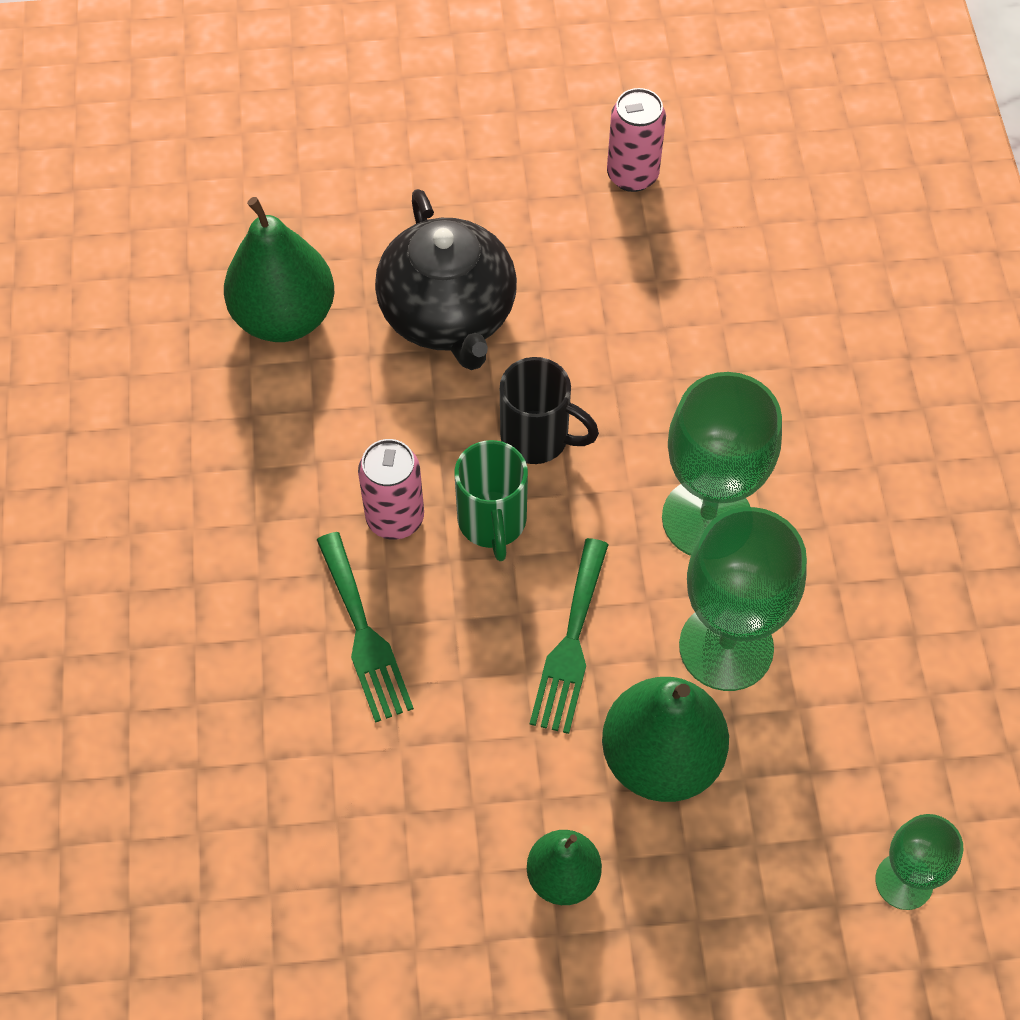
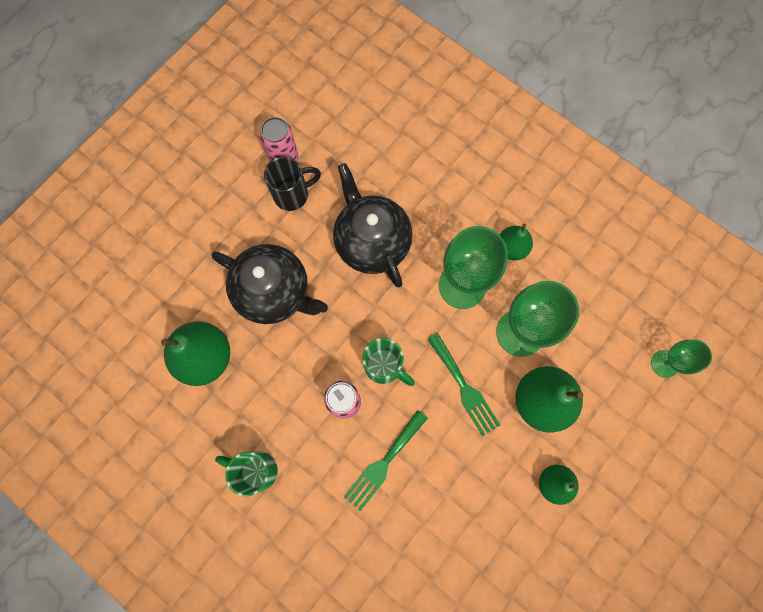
camera: 45 degrees left, 15 degrees up
(202, 495) = (256, 470): none -> green mug
(364, 634) = (384, 463): green fork -> green fork turned 105 degrees clockwise
(538, 438) = (365, 313): black mug -> black mug (293, 194)
(640, 363) = (372, 242): none -> black teapot
(831, 532) = (511, 248): none -> green pear

